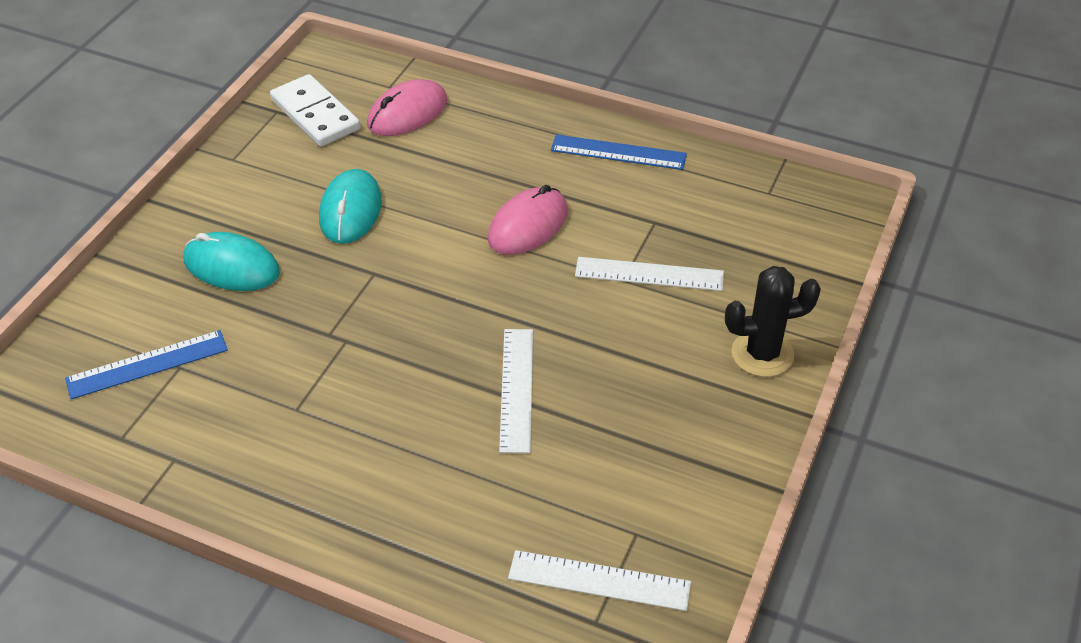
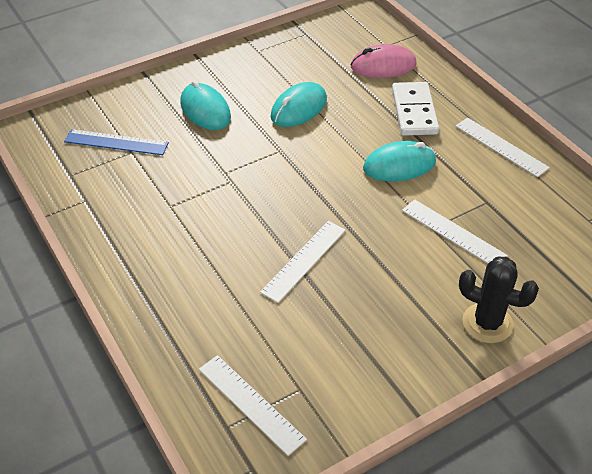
camera: 35 degrees right, 0 degrees up
(315, 114) = (327, 44): white domino -> white domino (414, 111)
(528, 225) = (399, 165): pink mouse -> turquoise mouse
(618, 152) = (501, 147): blue ruler -> white ruler

